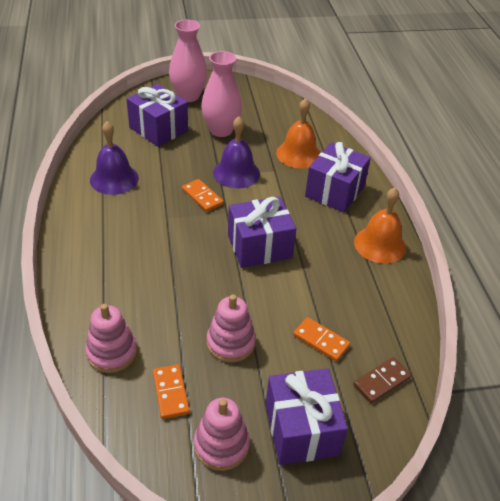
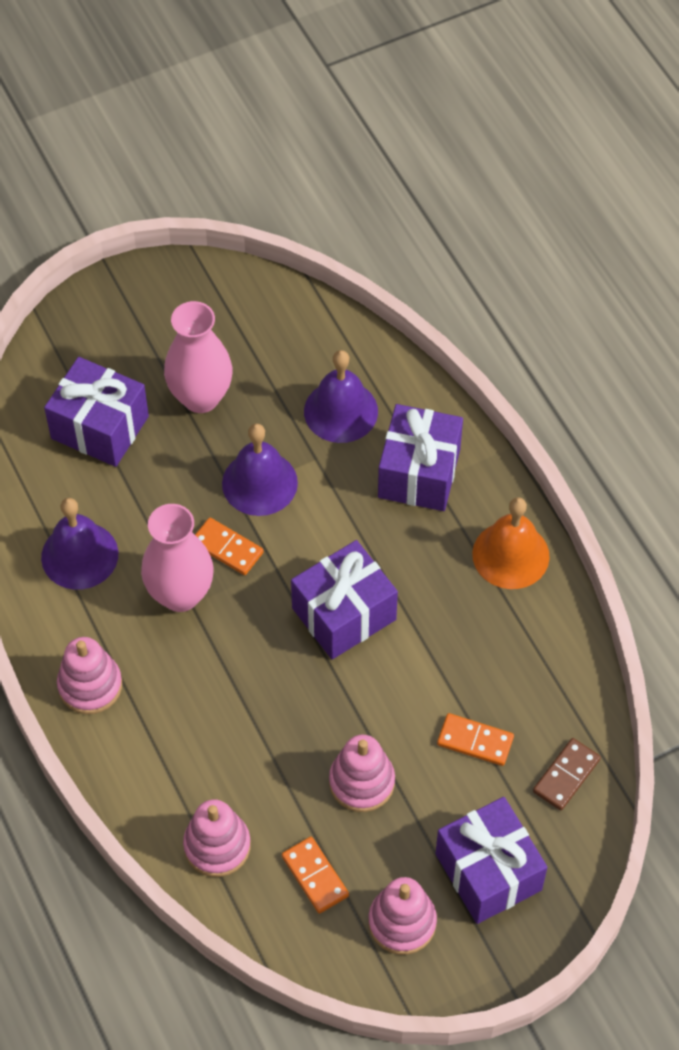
camera: 15 degrees left, 15 degrees up
(82, 240) = (90, 685): none -> pink stacking toy
(188, 96) = (115, 333): pink vase -> pink vase (180, 594)
(298, 154) = (341, 411): orange bell -> purple bell

